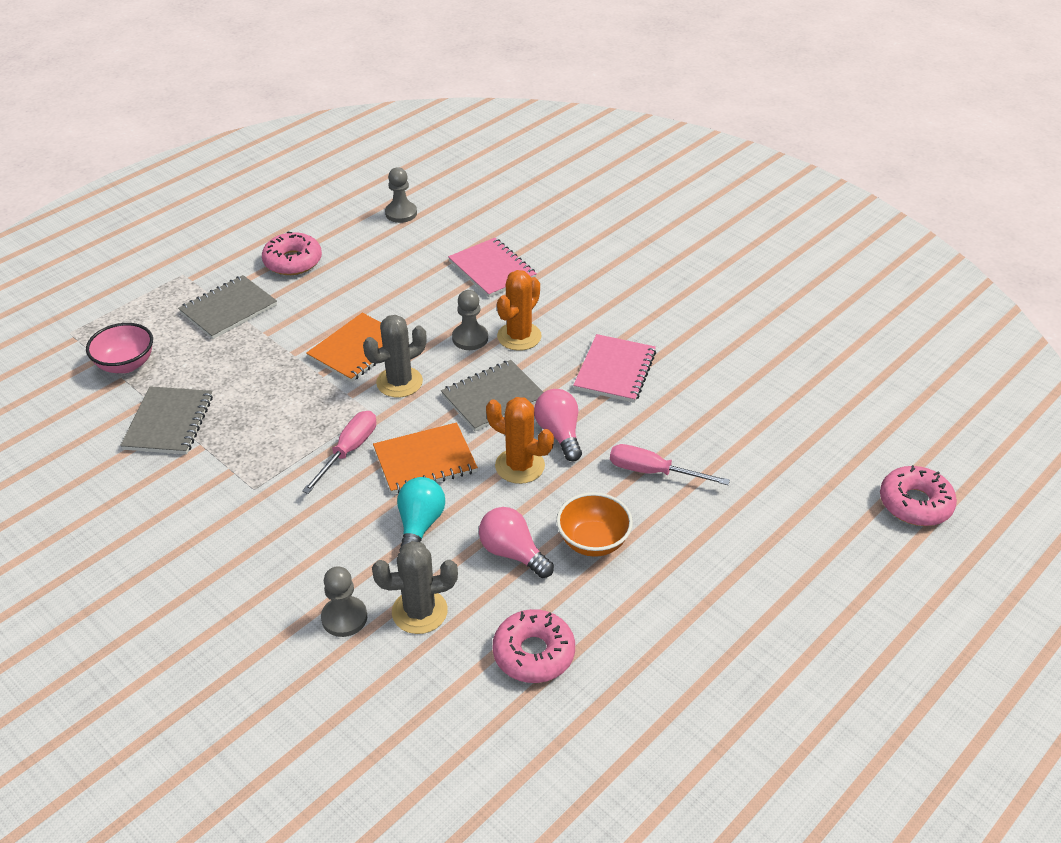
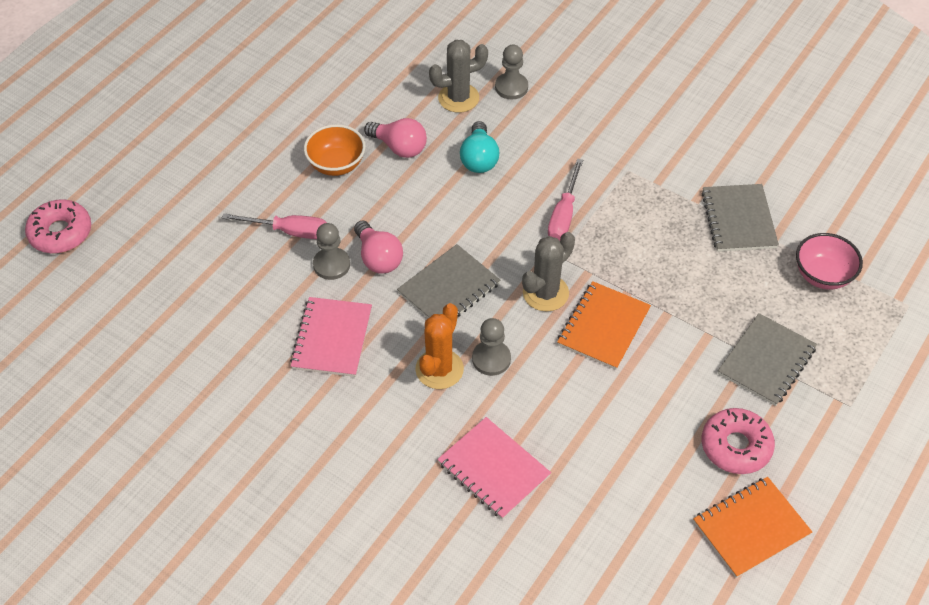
camera: 170 degrees right, 10 degrees up
(401, 213) = (641, 560): grey pawn -> grey pawn (331, 265)
(425, 460) = (493, 215): orange notebook -> orange notebook (751, 528)
(520, 466) = (408, 221): orange cactus -> none
(533, 653) = (370, 82): pink donut -> none

